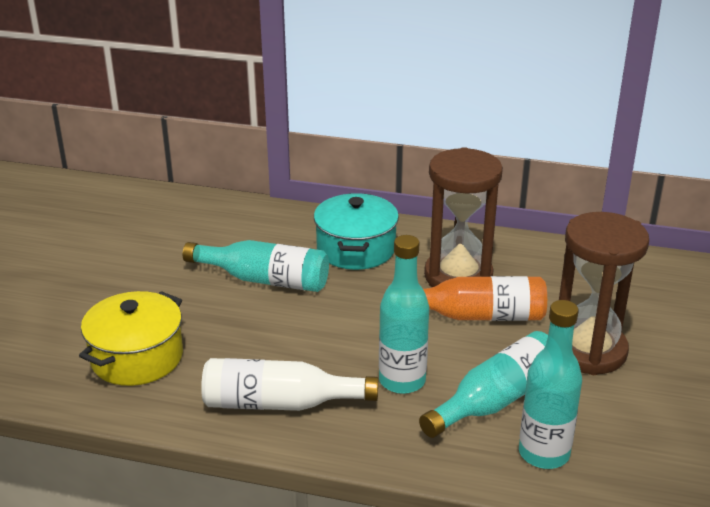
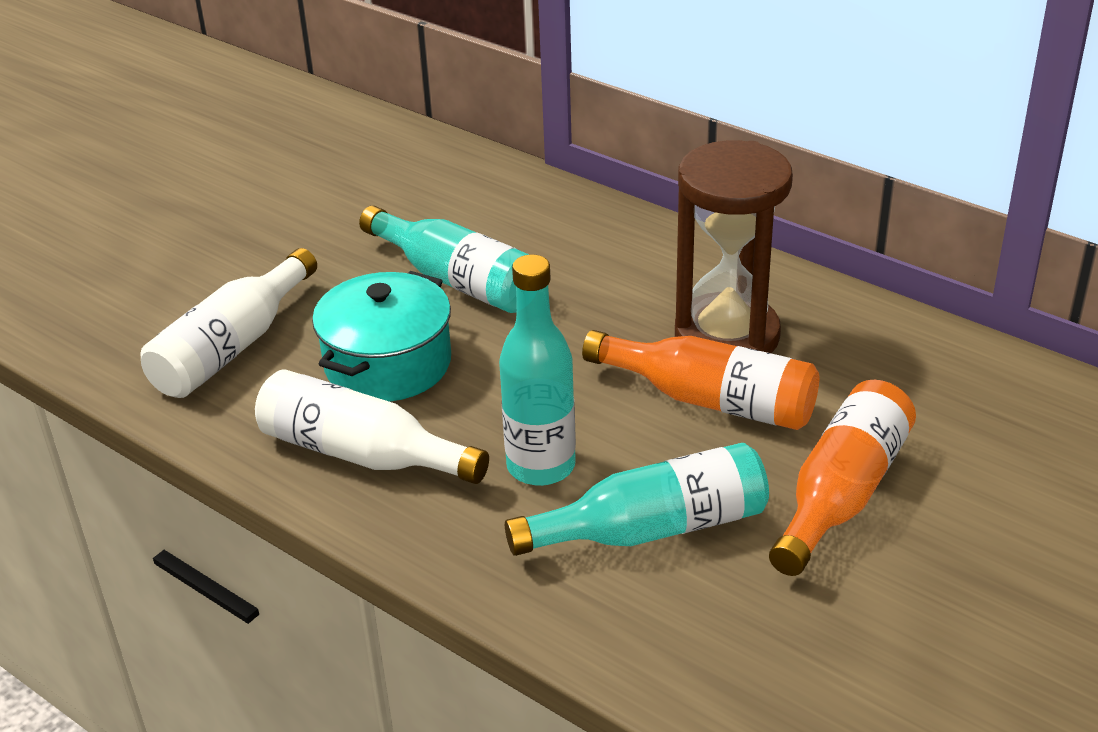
camera: 25 degrees right, 5 degrees up
(137, 357) = (232, 347): yellow pot -> white bottle
(356, 249) = (609, 263): turquoise pot -> turquoise pot (388, 364)
(544, 453) = (664, 623): turquoise bottle -> none
(588, 351) = (841, 494): brown hourglass -> orange bottle

